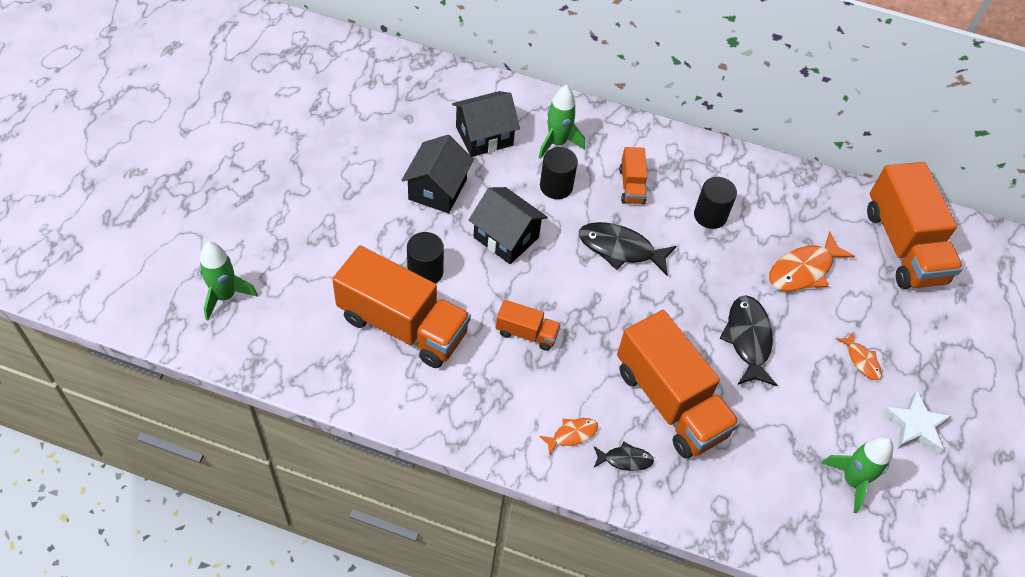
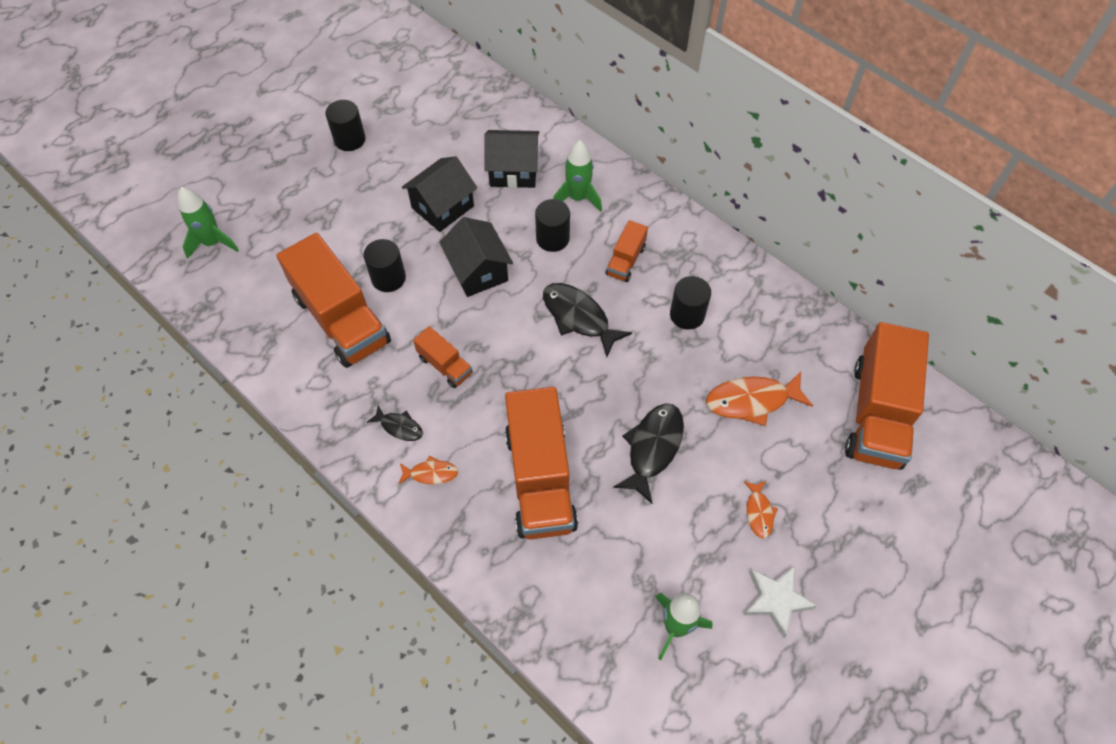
camera: 30 degrees right, 5 degrees up
(307, 153) = (349, 139): none -> black cylinder
(625, 459) = (465, 516): black fish -> black fish (399, 427)

